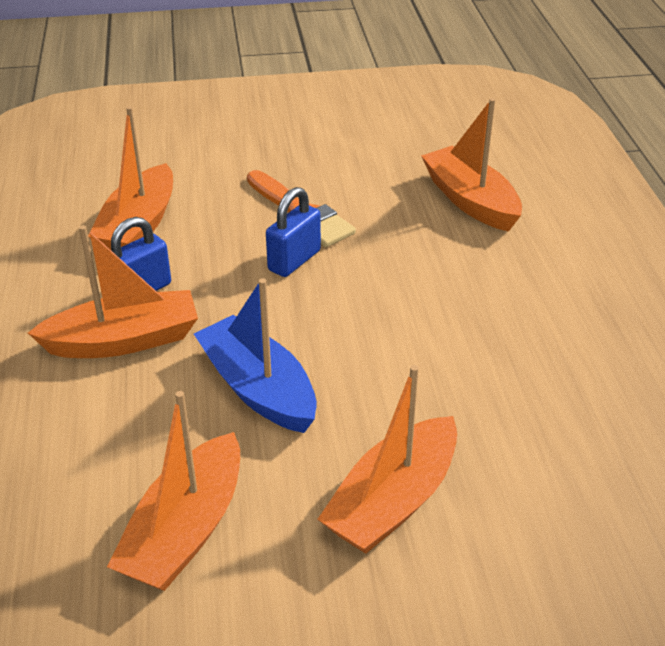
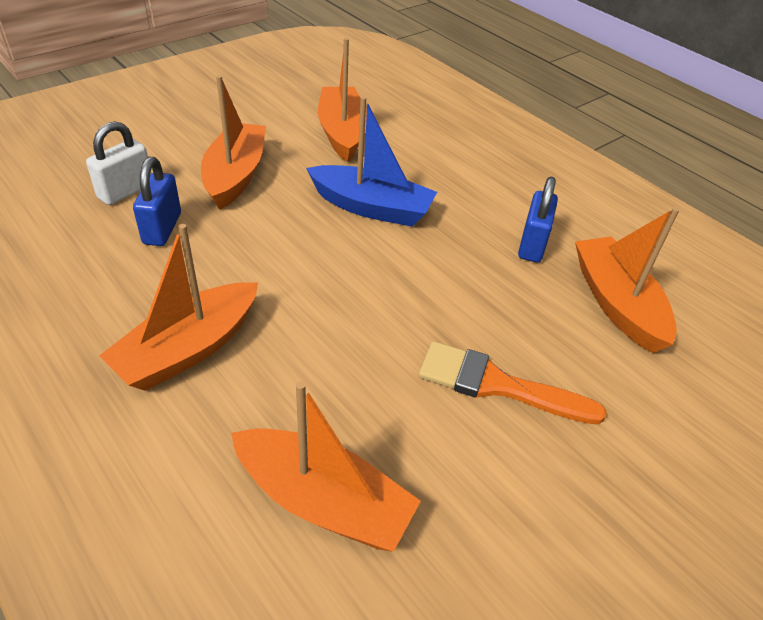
camera: 145 degrees right, 5 degrees up
(124, 340) = (494, 207): orange boat -> orange boat (188, 349)
(294, 260) = (446, 321): blue padlock -> blue padlock (162, 228)
(553, 527) = (125, 191): none -> white padlock

